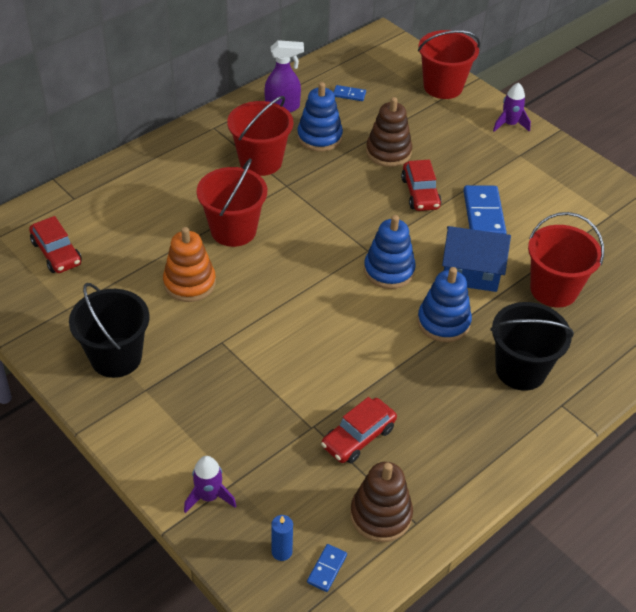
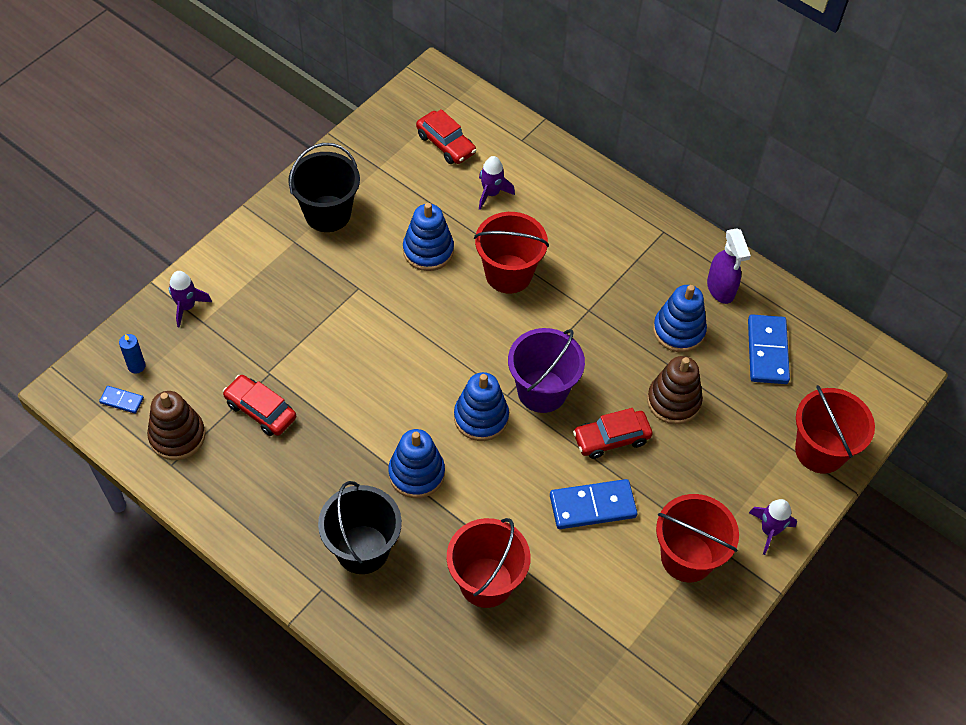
camera: 80 degrees right, 10 degrees up
(56, 253) = (446, 144): red car -> red car turned 90 degrees counterclockwise
(133, 228) = (491, 193): none -> purple rocket
(189, 283) = (428, 251): orange stacking toy -> blue stacking toy
(260, 161) = (620, 281): red bucket -> red bucket (687, 557)
(349, 94) = (767, 351): blue domino -> blue domino, size x1.99
(367, 227) = (542, 391): none -> purple bucket
(471, 272) = (496, 496): blue house -> none

